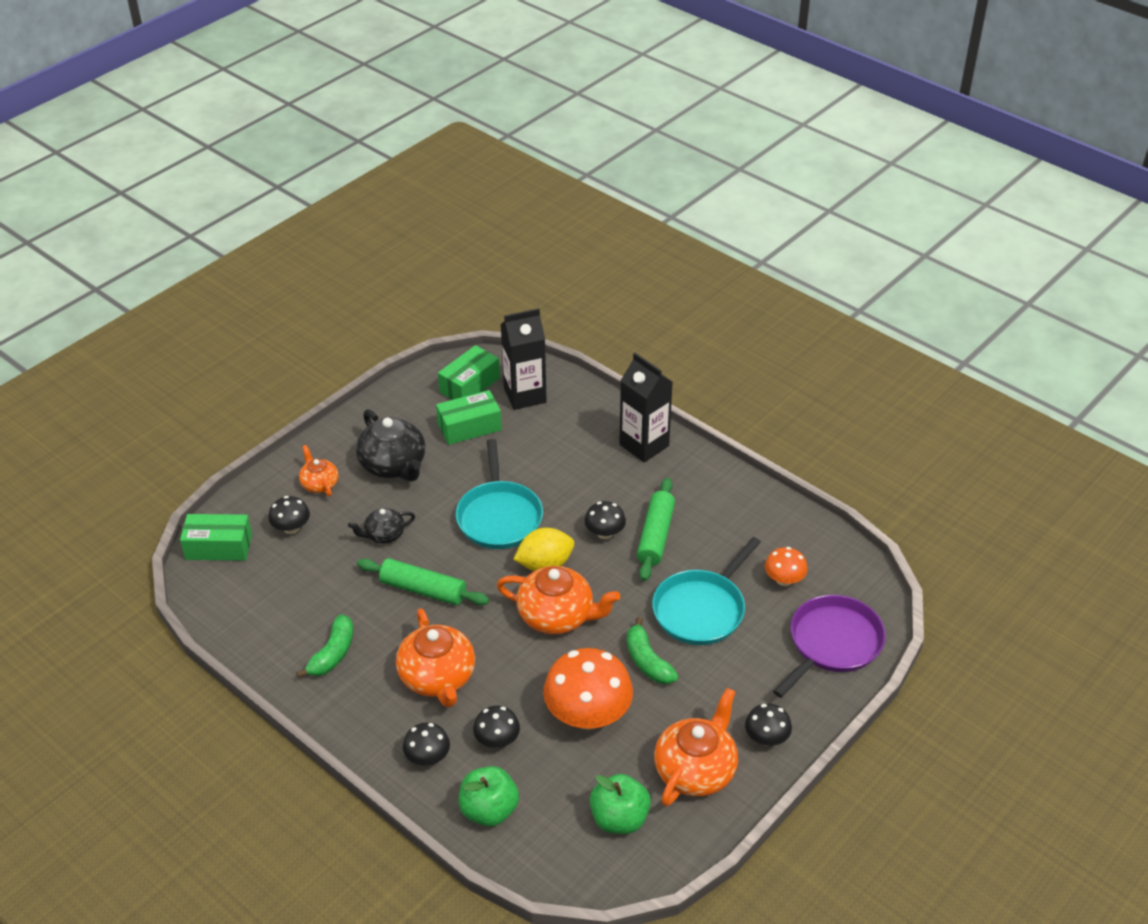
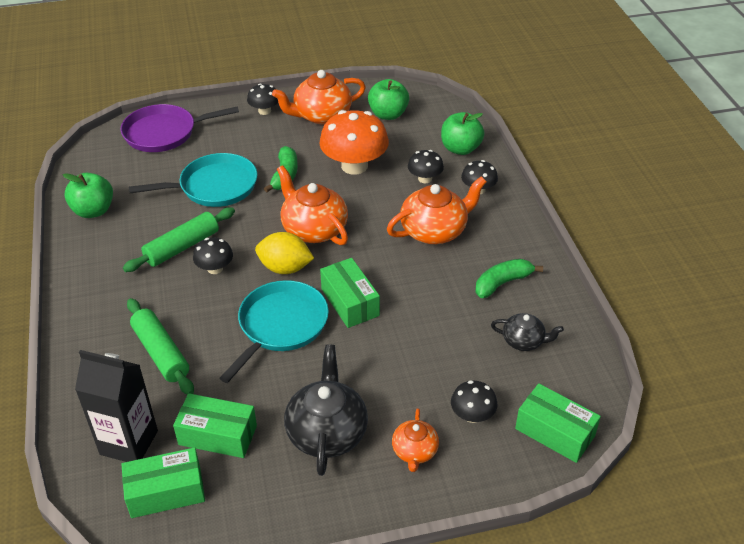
camera: 145 degrees left, 0 degrees up
(384, 535) = (391, 361): black teapot -> black teapot (524, 341)
(423, 590) = (395, 296): green rolling pin -> green rolling pin (161, 353)
(438, 678) = (434, 231): orange teapot -> orange teapot turned 45 degrees clockwise
(459, 564) = (350, 302): none -> green box
(644, 445) = (95, 325): black carton -> none
(776, 526) = (93, 211): none -> green apple
(784, 579) = (139, 177): orange mushroom -> none

